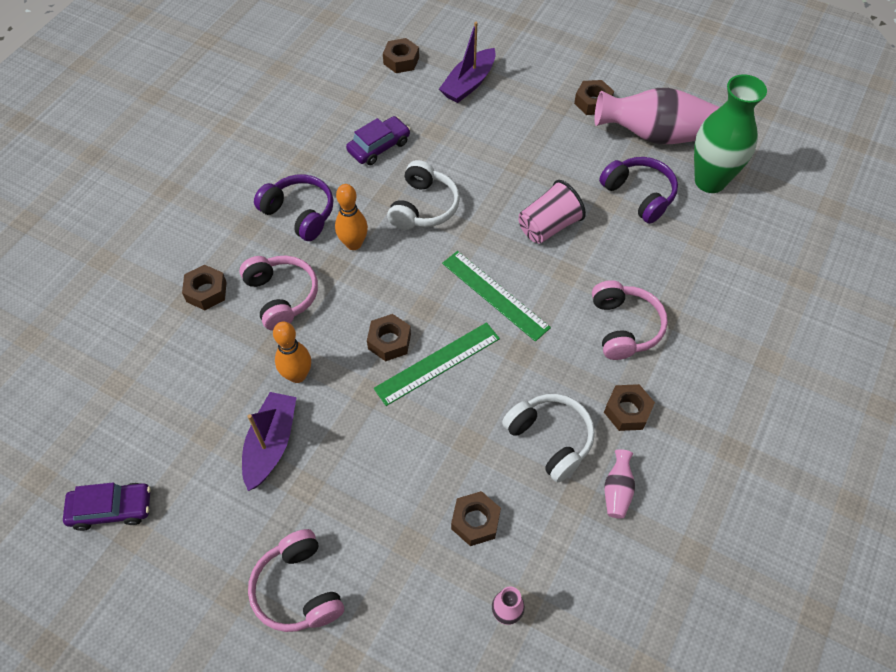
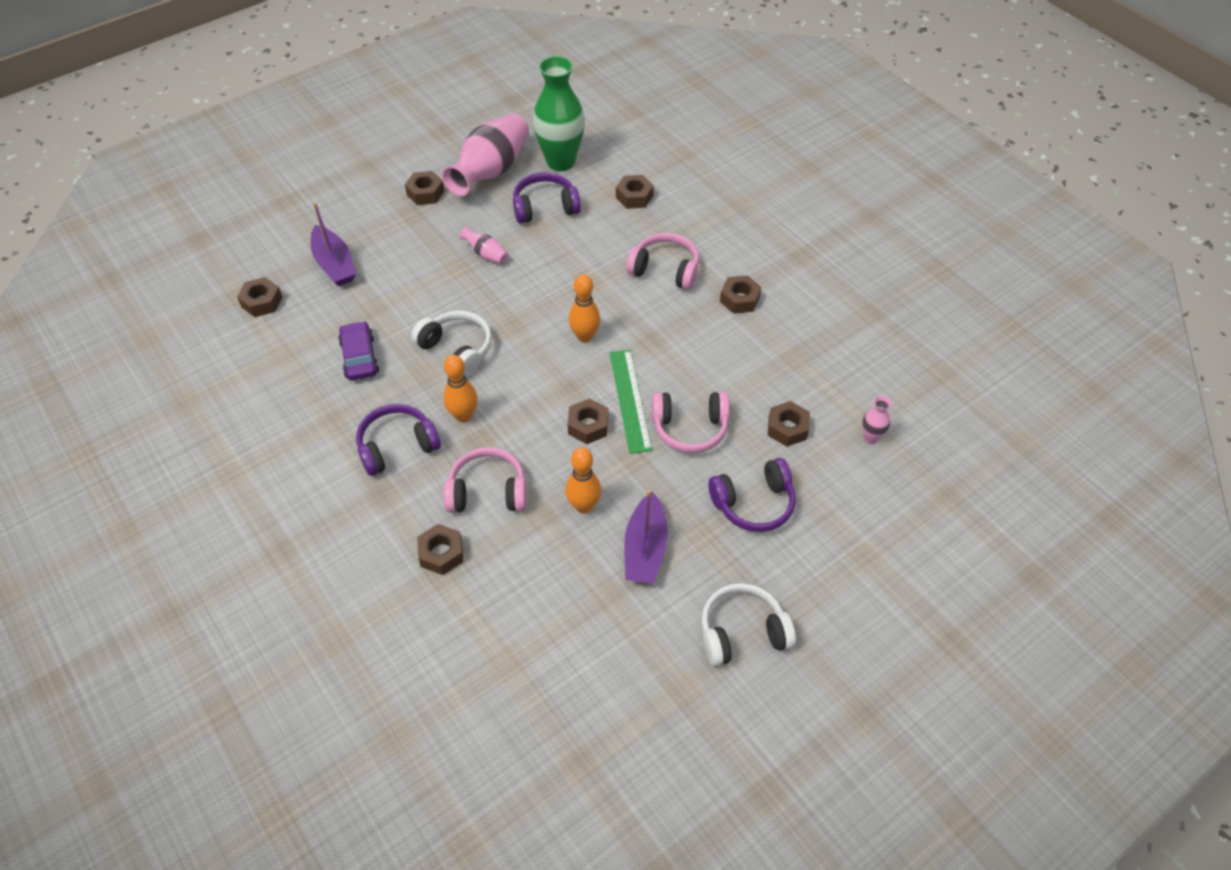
camera: 65 degrees left, 5 degrees down
(111, 509) = (647, 702): purple car -> none
(271, 444) = (645, 549): purple boat -> purple boat turned 120 degrees counterclockwise
(298, 589) = (793, 570): pink headphones -> pink headphones (690, 428)
(364, 522) = (754, 503): none -> purple headphones
(494, 295) = (585, 336): green ruler -> orange bowling pin
(548, 226) = (538, 275): pink cup -> none
(550, 439) = (740, 354): white headphones -> white headphones (742, 632)
(617, 490) = (802, 333): pink vase -> pink vase (486, 254)
(708, 260) = (634, 197): none -> brown nut

